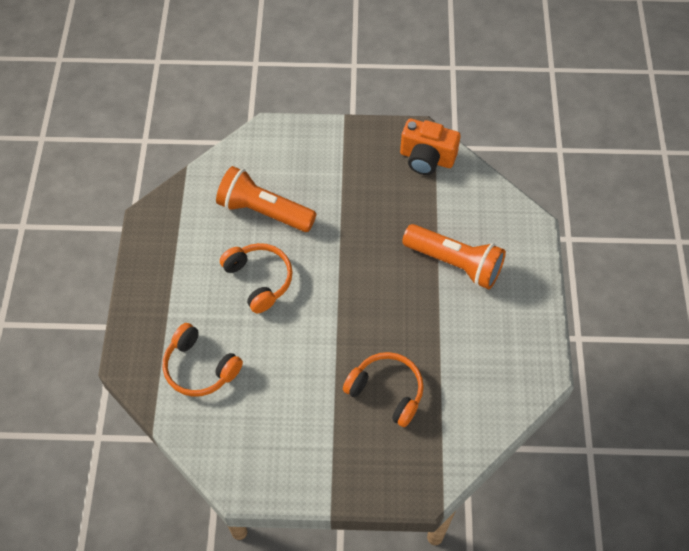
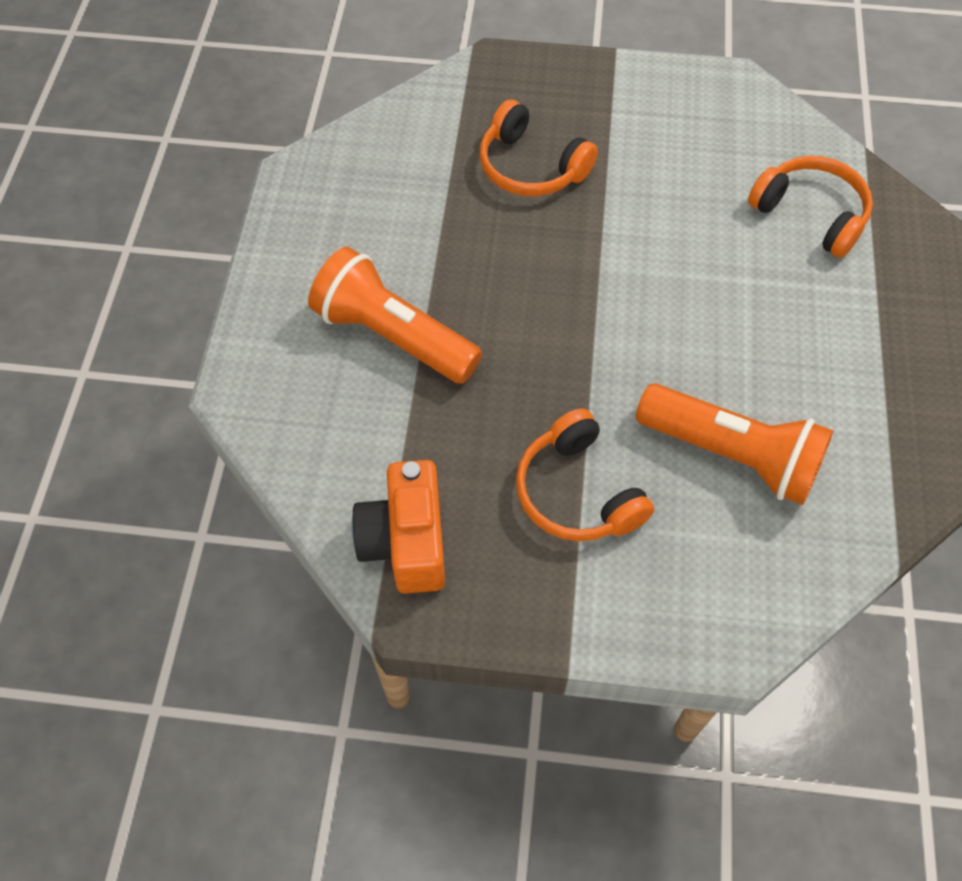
camera: 175 degrees left, 0 degrees up
(259, 280) = (730, 333): orange headphones -> orange headphones (577, 492)
(426, 158) = (406, 542): orange camera -> orange camera turned 120 degrees counterclockwise

